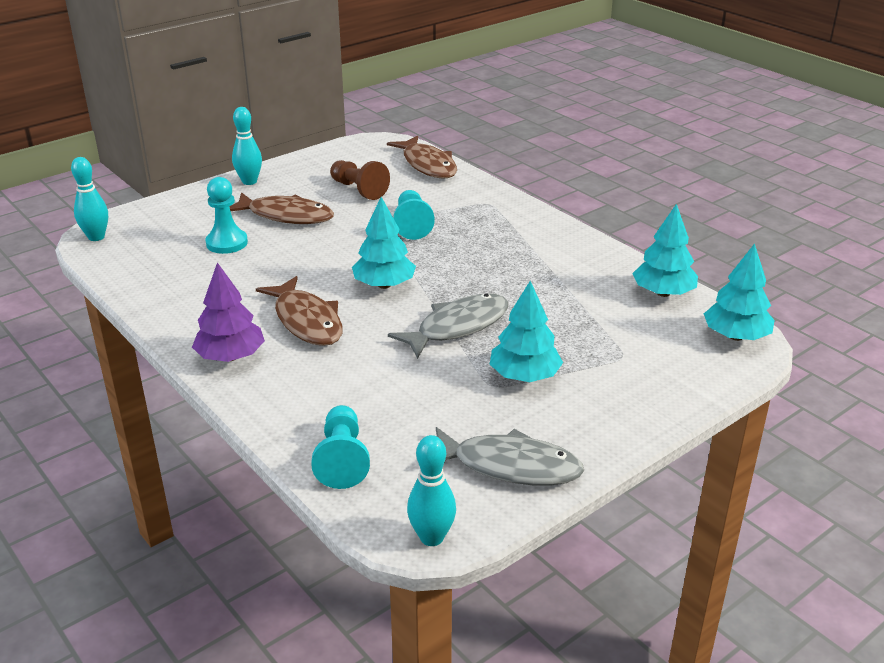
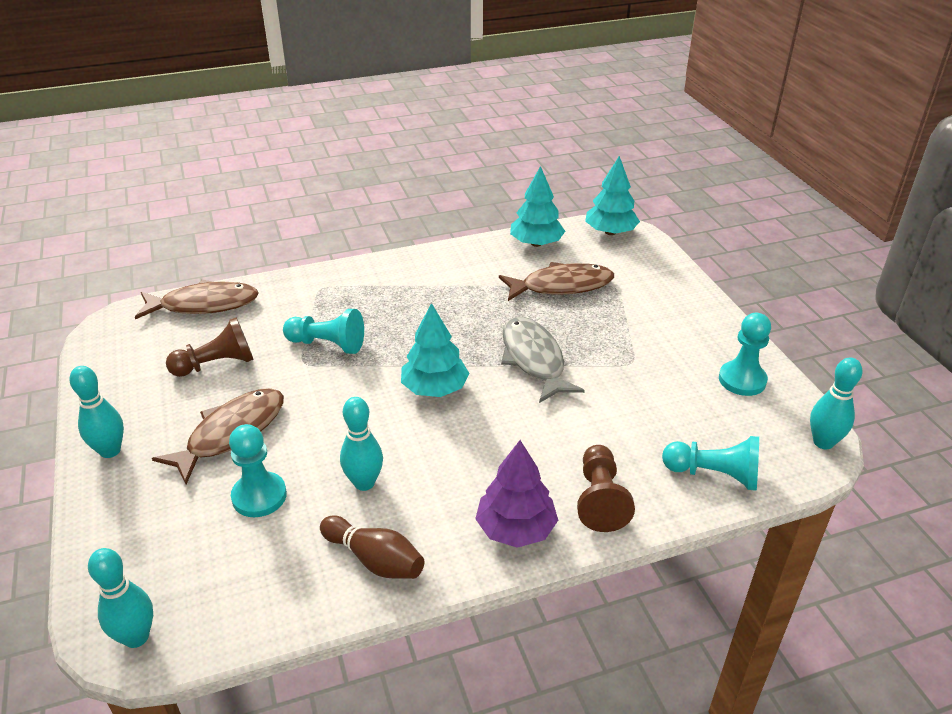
camera: 70 degrees left, 5 degrees up
(180, 301) = (374, 559): none -> brown bowling pin
(256, 279) = (364, 483): none -> turquoise bowling pin
(281, 394) = (600, 499): none -> brown pawn
(306, 321) = (474, 457): brown fish -> brown fish (561, 286)
(509, 466) = (742, 380): grey fish -> turquoise pawn
(524, 376) = (624, 342): turquoise tree -> none

